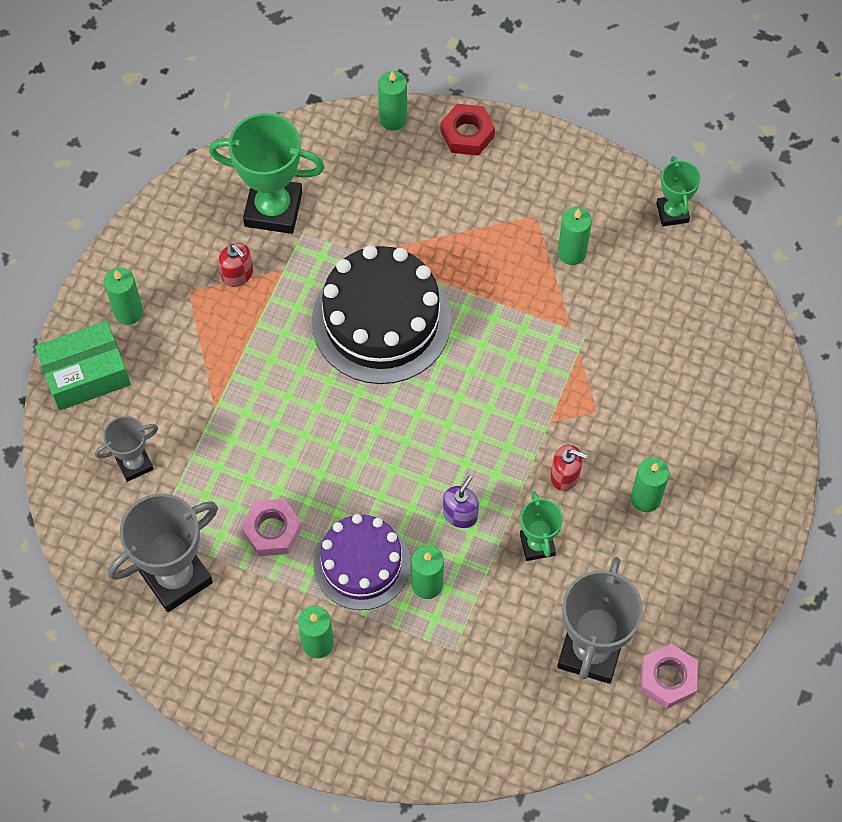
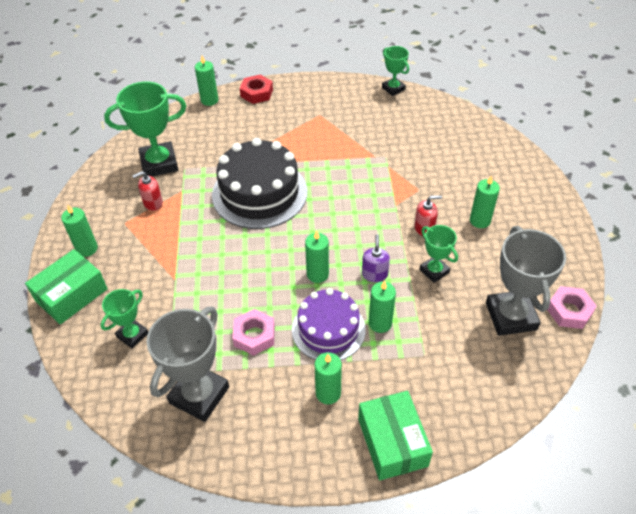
camera: 25 degrees left, 15 degrees down
(134, 463) = (132, 335): grey trophy -> green trophy
(237, 274) = (153, 203): red soap dispenser -> red soap dispenser turned 135 degrees clockwise
(356, 734) = (392, 442): none -> green box
(571, 252) = (351, 123): green candle -> green candle (317, 274)

